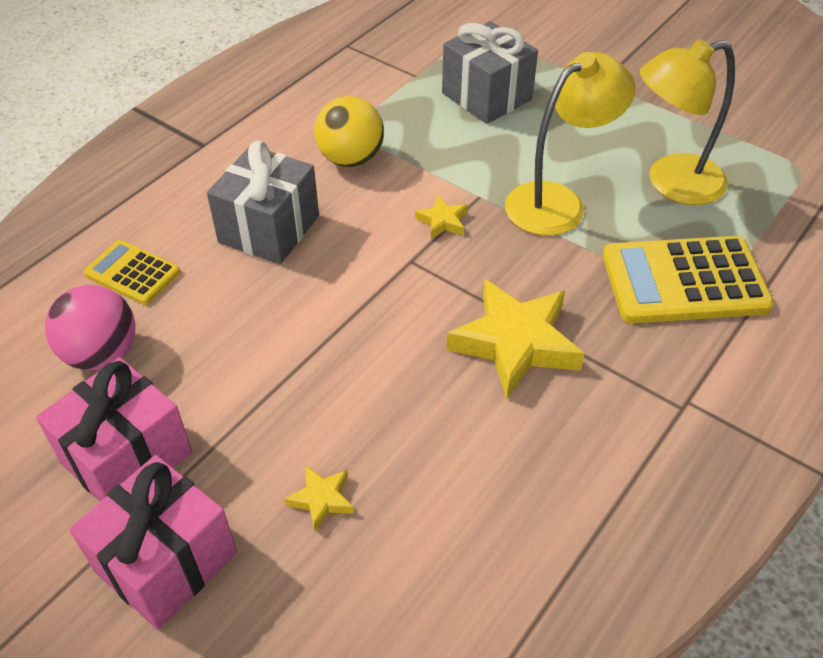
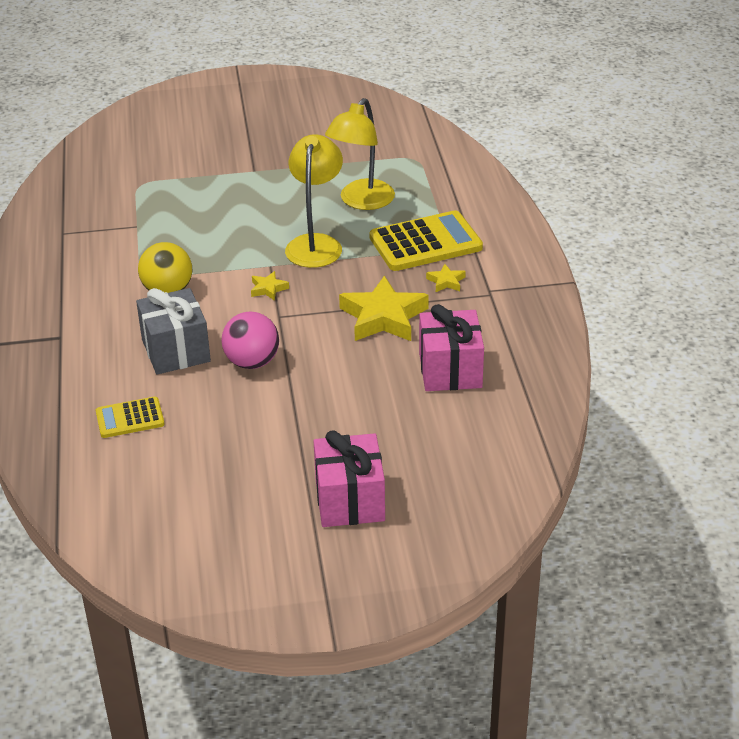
camera: 45 degrees left, 10 degrees down
(102, 354) = (177, 459): pink ball -> pink ball (252, 362)
(127, 458) = (266, 484): pink gift -> pink gift (450, 370)
(321, 499) = (384, 432): yellow star -> yellow star (446, 282)
(486, 96) = (198, 214): grey gift -> none
(684, 281) = (425, 243): yellow calculator -> yellow calculator turned 150 degrees counterclockwise

